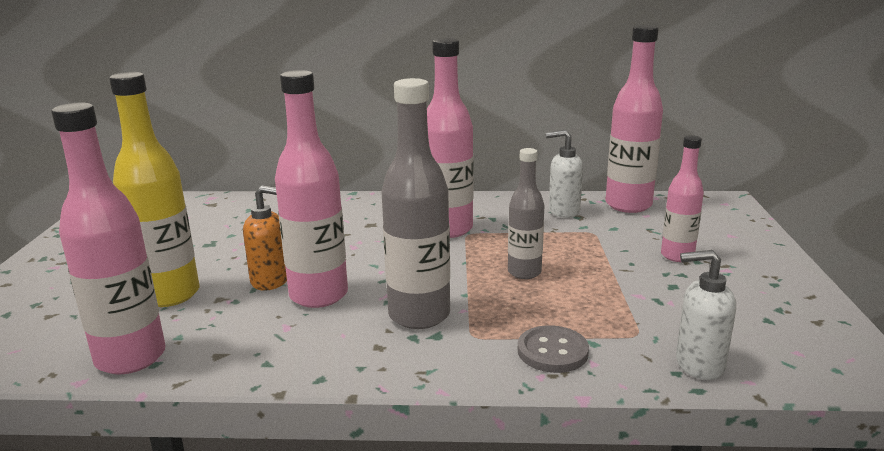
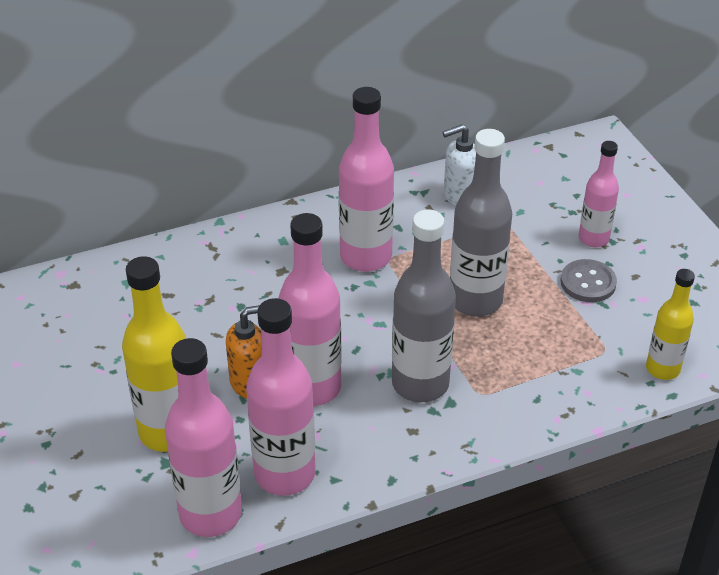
camera: 25 degrees left, 20 degrees up
(524, 272) = (475, 300): grey bottle -> grey bottle, size x1.65
(552, 351) = (551, 390): grey button -> grey button (588, 282)
(628, 205) = (516, 170): pink bottle -> pink bottle (285, 474)
(698, 364) = (662, 369): white soap dispenser -> yellow bottle

